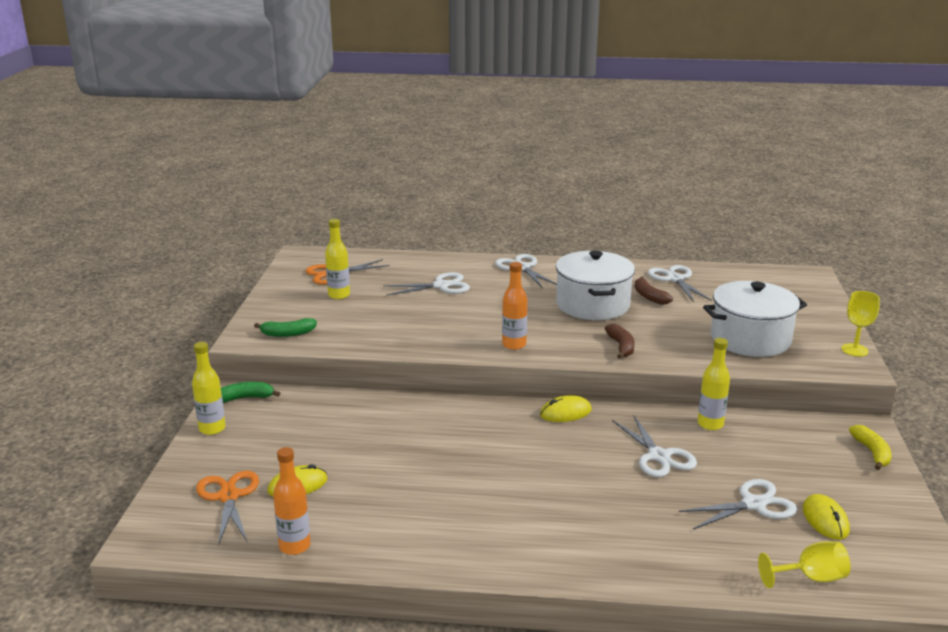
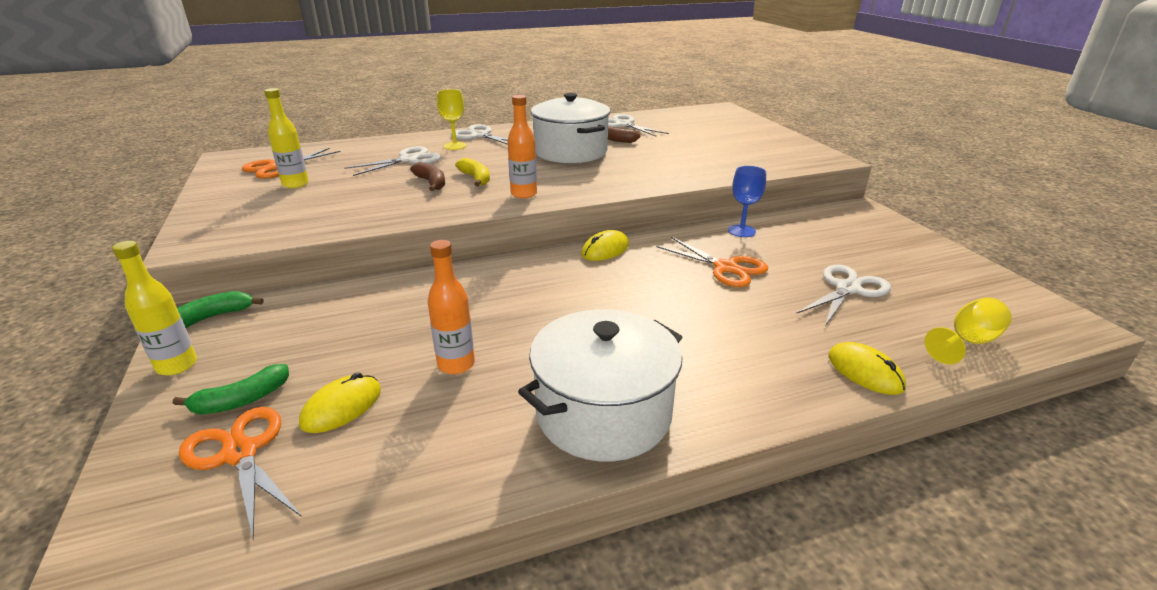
camera: 25 degrees left, 5 degrees up
(288, 334) = (248, 230): green banana -> green banana (242, 400)
(294, 546) = (382, 497): orange bottle -> orange bottle (456, 364)
(621, 346) = (627, 178): brown banana -> brown banana (431, 183)
(659, 456) = (726, 268): white scissors -> orange scissors
(710, 424) = (741, 231): yellow bottle -> blue goblet
(750, 339) = (728, 154): white pot -> white pot (603, 413)
(825, 520) = (916, 286): yellow mouse -> yellow mouse (865, 372)
(854, 350) = (813, 148): yellow goblet -> yellow goblet (455, 146)
(872, 452) = (885, 224): yellow banana -> yellow banana (476, 178)

